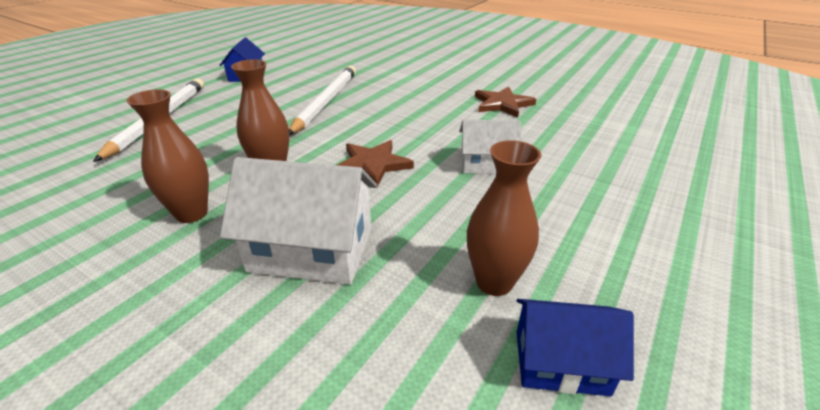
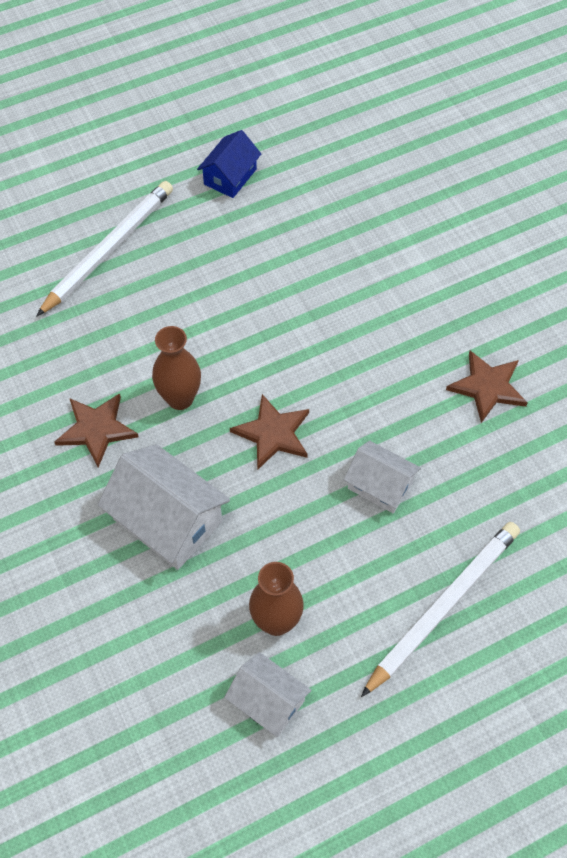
camera: 30 degrees right, 25 degrees up
(191, 213) = (96, 429): brown vase -> brown star
(326, 102) = (291, 287): white pencil -> white pencil (443, 607)
(561, 362) = (268, 701): blue house -> white house

